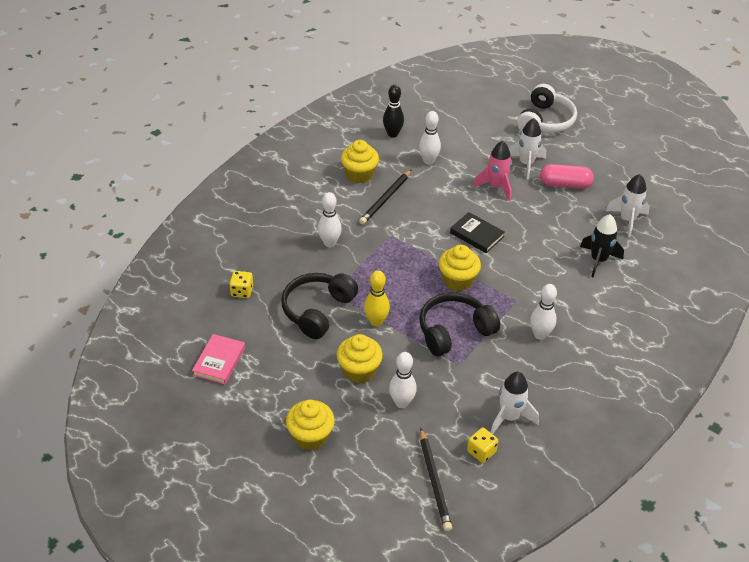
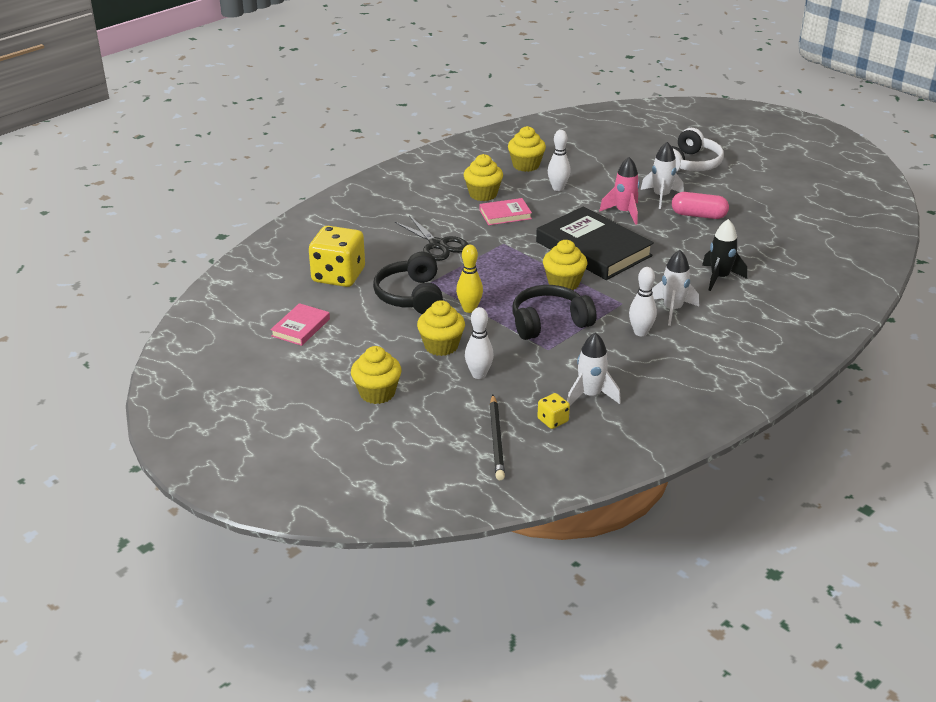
camera: 10 degrees right, 10 degrees down
(242, 291) = (338, 276): yellow dice -> yellow dice, size x2.17
(317, 310) = (411, 296): black headphones -> black headphones turned 45 degrees counterclockwise
(329, 243) = (438, 245): white bowling pin -> black scissors
(385, 198) = (505, 214): black pencil -> pink book
(392, 134) = (526, 165): black bowling pin -> yellow cupcake
(477, 235) = (593, 249): black book -> black book, size x2.05
(627, 220) = (760, 248): white rocket -> white rocket (672, 310)

